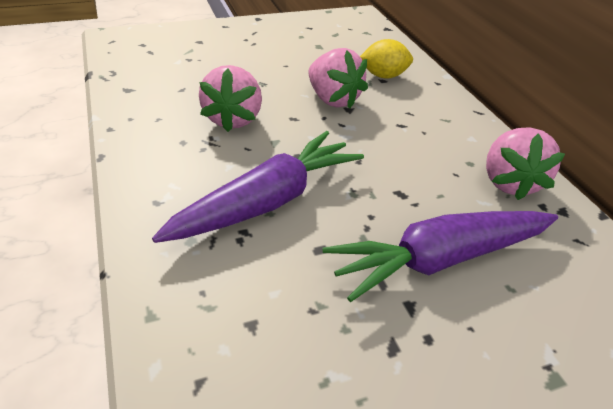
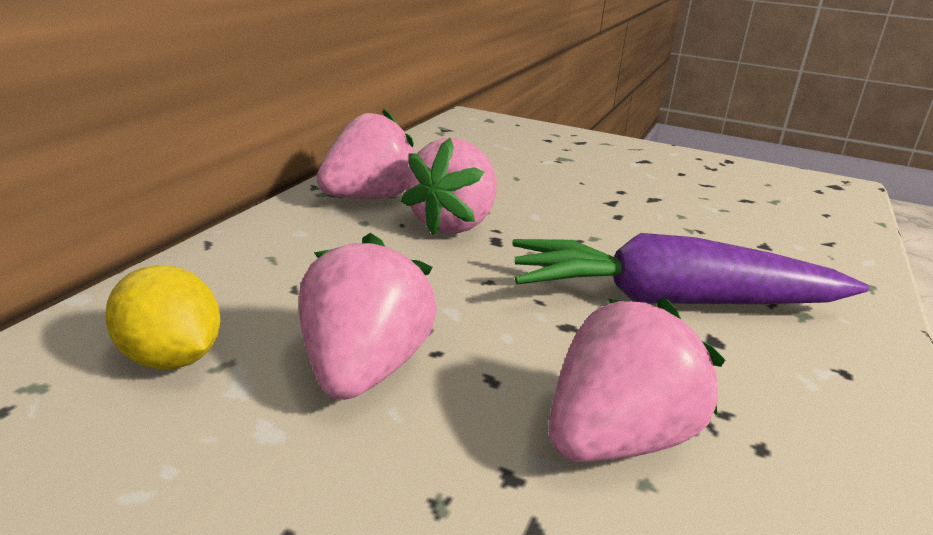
camera: 135 degrees left, 15 degrees down
(437, 190) = (453, 225): none -> pink strawberry
(439, 259) = (545, 202): purple carrot -> none

